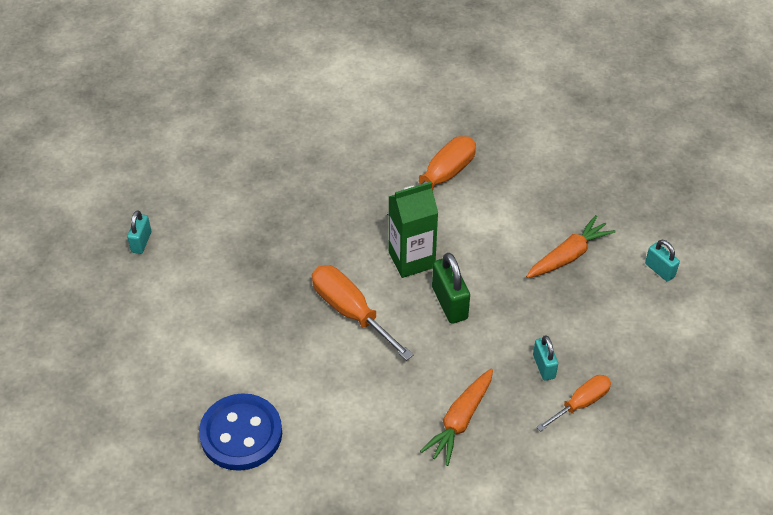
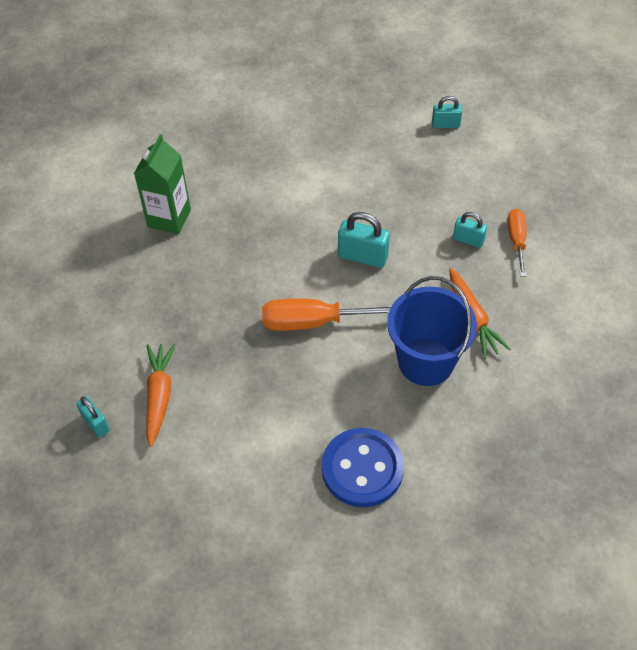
camera: 50 degrees left, 5 degrees up
(384, 414) = (426, 361): none -> blue bucket
(411, 260) = (300, 253): green carton -> green carton (169, 218)
(441, 178) = (242, 185): orange screwdriver -> none
(449, 303) = (362, 256): green padlock -> turquoise padlock
(568, 255) = (386, 162): orange carrot -> orange carrot (159, 396)

